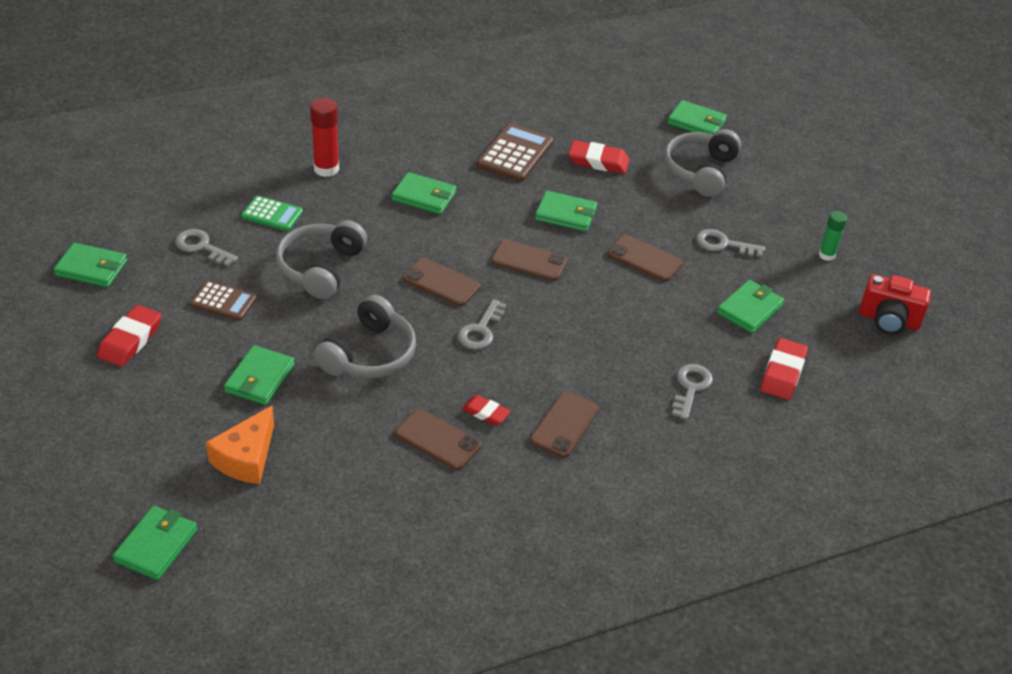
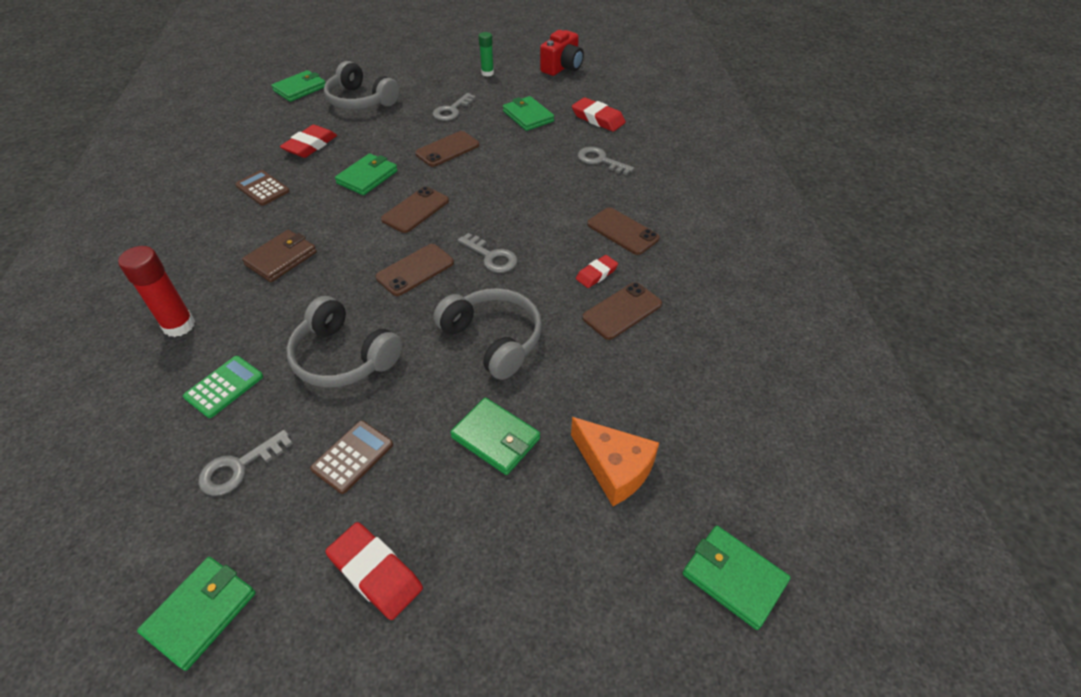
camera: 70 degrees left, 5 degrees up
(424, 196) = (281, 258): green wallet -> brown wallet
(515, 154) = (262, 188): brown calculator -> brown calculator, size x0.64

